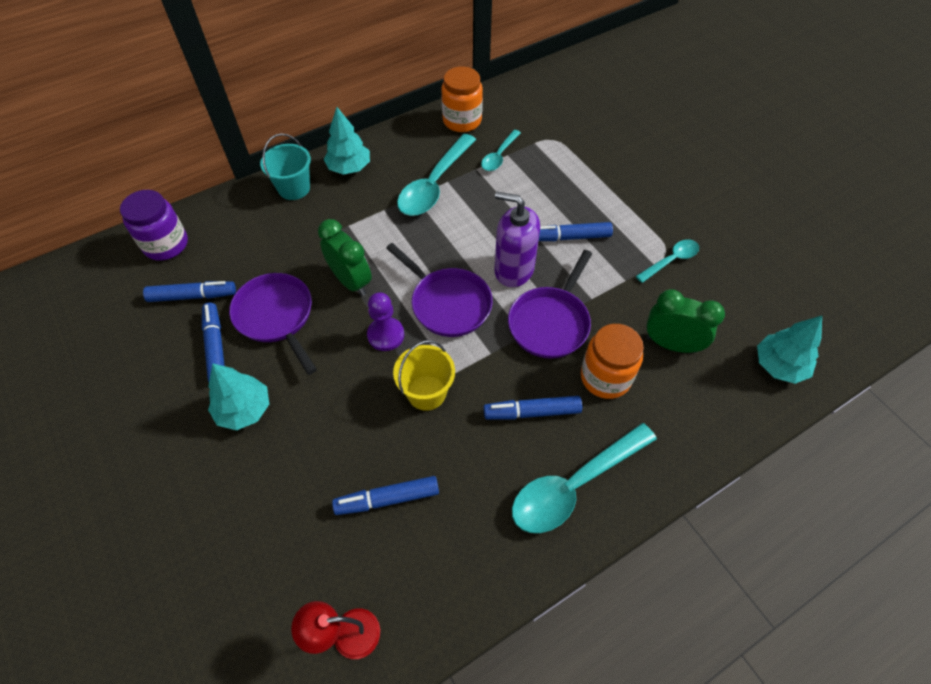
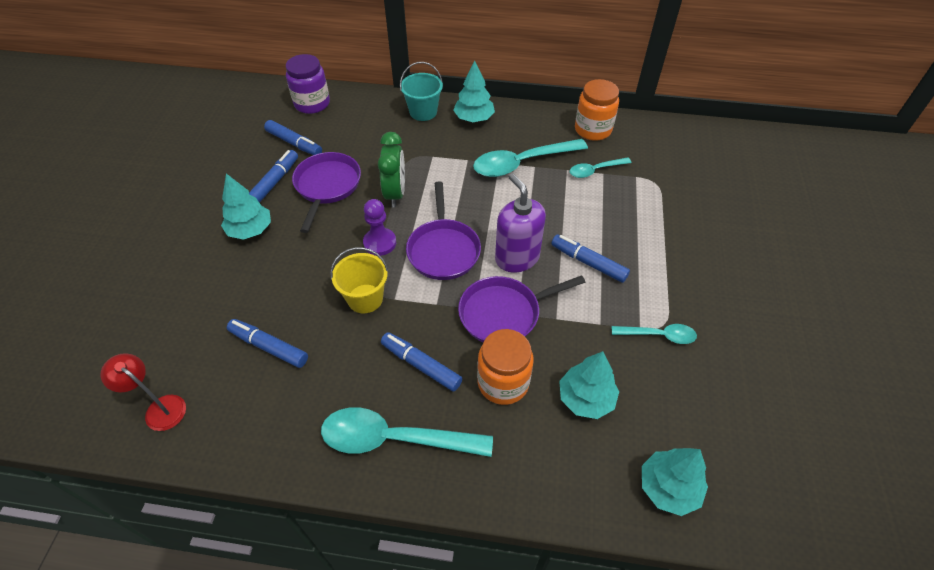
camera: 40 degrees right, 5 degrees down
(671, 344) = (586, 398): green clock -> turquoise tree

